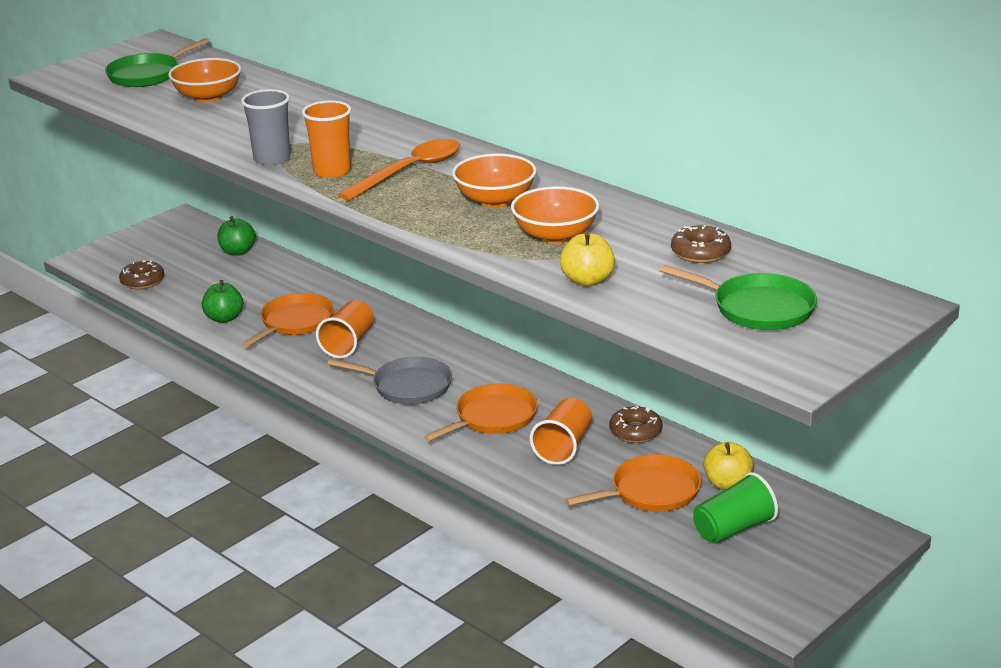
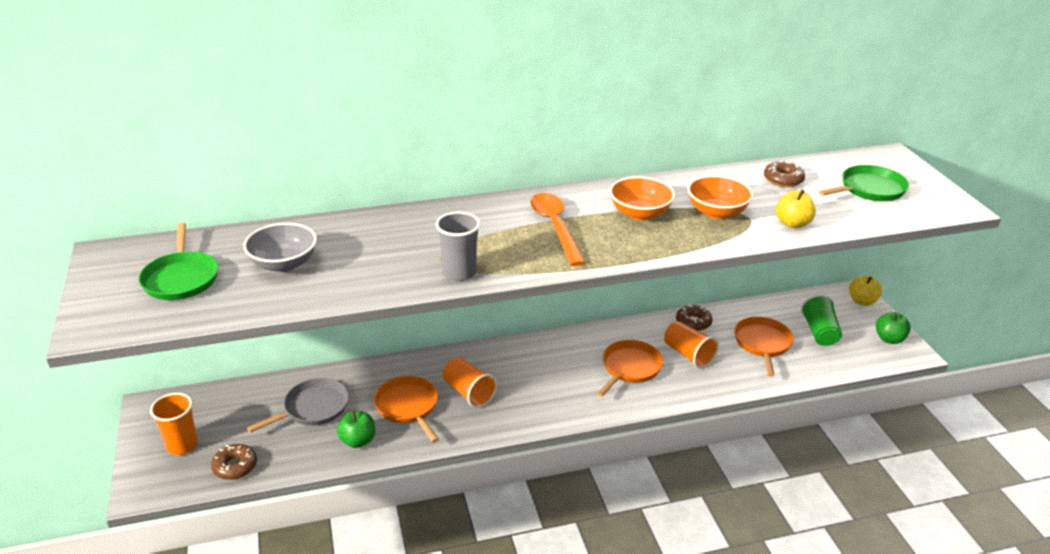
camera: 60 degrees left, 5 degrees up
(208, 97) = (284, 264): orange bowl -> grey bowl
(238, 252) = (255, 395): green apple -> green apple (889, 339)
(332, 171) = (517, 255): orange cup -> orange cup (182, 445)
(408, 386) = (556, 388): grey pan -> grey pan (313, 408)
(493, 417) = (630, 368): orange pan -> orange pan turned 45 degrees clockwise
(727, 484) = (773, 315): yellow apple -> yellow apple (862, 301)

